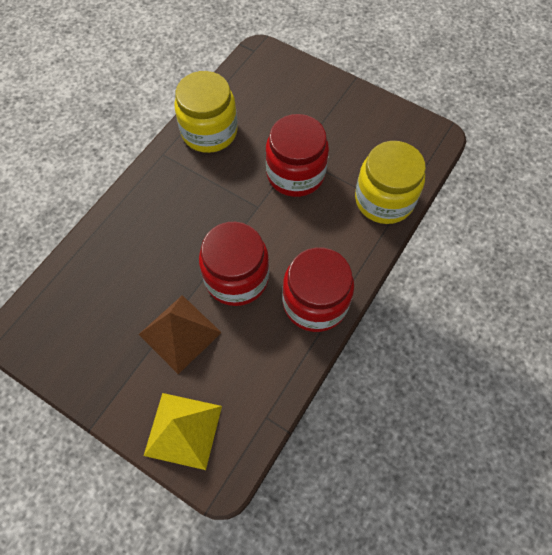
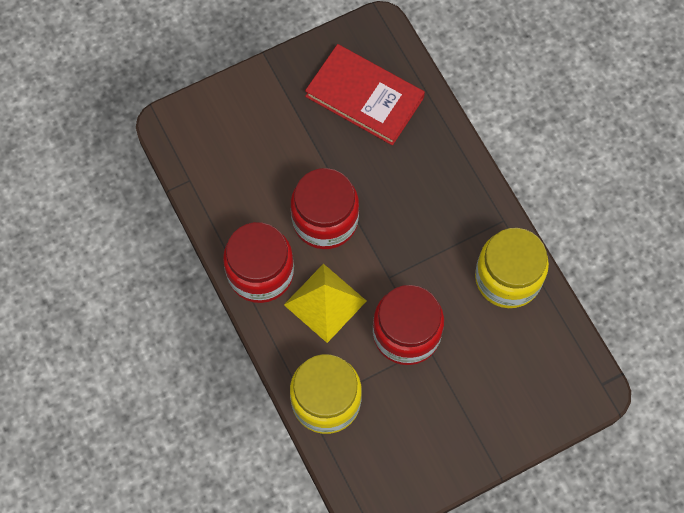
camera: 120 degrees right, 5 degrees up
(97, 308) = (364, 97): none -> red book
(180, 333) = (301, 150): brown pyramid -> none
(183, 430) = (219, 116): yellow pyramid -> yellow pyramid (325, 302)

